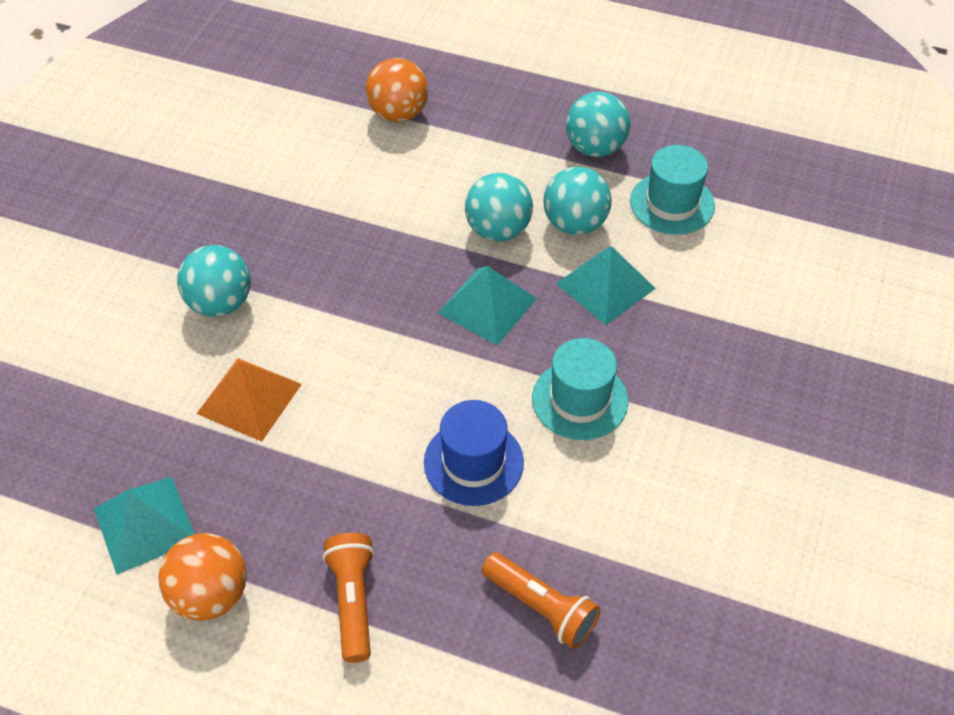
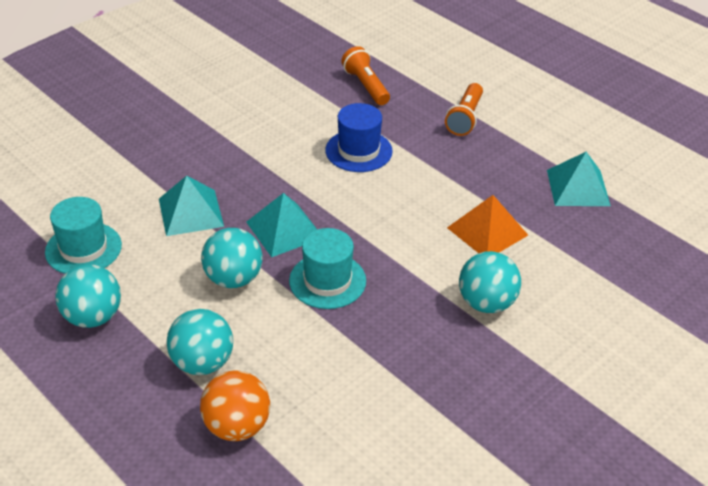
camera: 155 degrees left, 10 degrees down
(210, 595) = (545, 145): orange ball -> none
(575, 224) = (171, 261): turquoise ball -> turquoise ball (202, 363)
(580, 400) = (269, 158): turquoise hat -> turquoise hat (327, 281)

